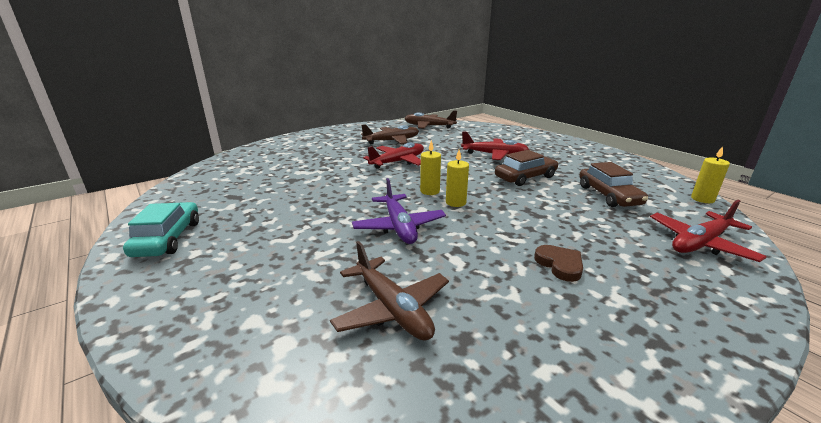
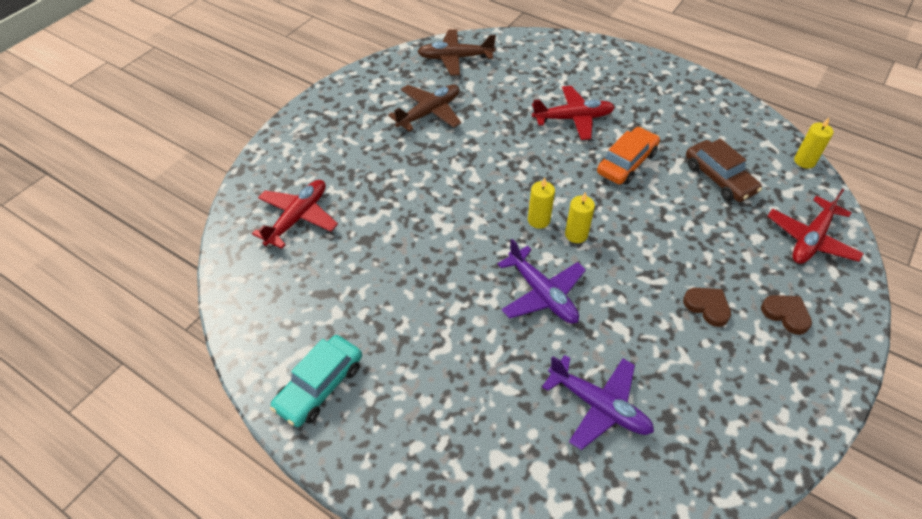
camera: 20 degrees left, 25 degrees up
(168, 238) = (319, 386): turquoise car -> turquoise car turned 120 degrees counterclockwise
(392, 309) = (599, 406): brown plane -> purple plane
(398, 162) = (468, 165): red plane -> red plane (298, 218)
(525, 177) = (626, 163): brown car -> orange car
(655, 289) = (786, 314): none -> brown heart

